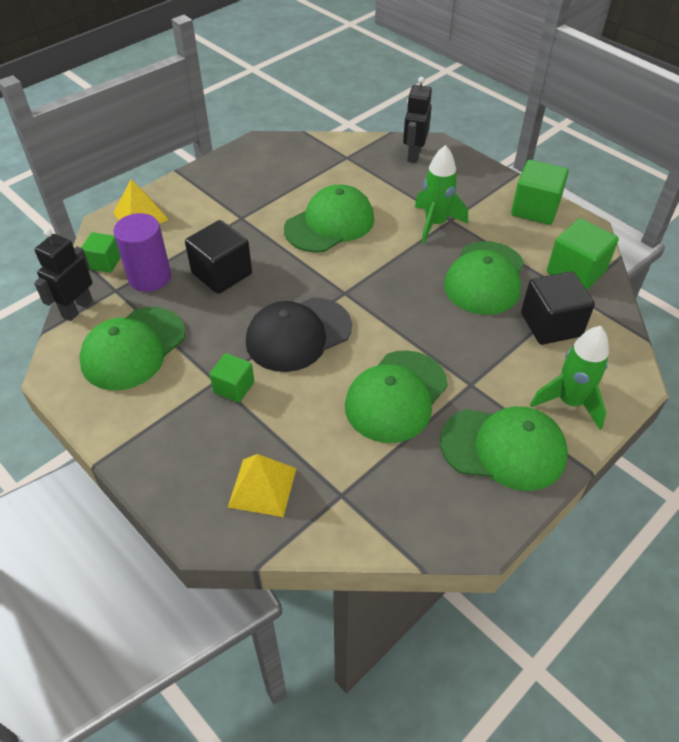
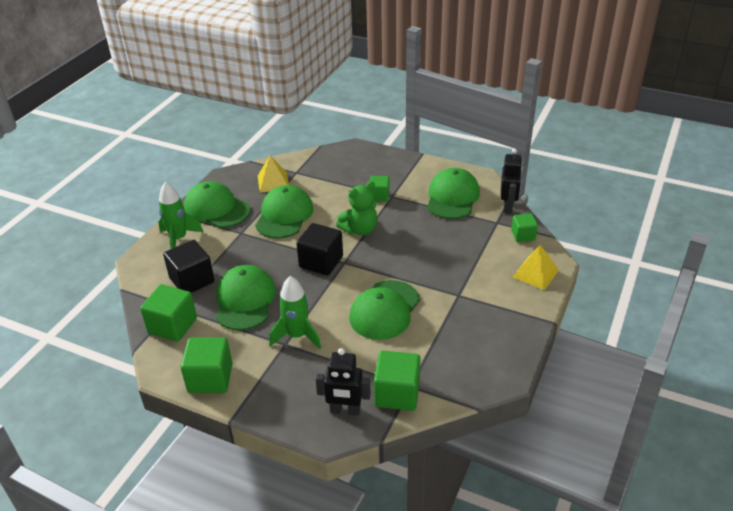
camera: 160 degrees right, 10 degrees down
(150, 277) = (483, 235): purple cylinder -> none
(222, 274) = (437, 250): black cube -> black cube (321, 262)
(262, 487) = (336, 165): yellow pyramid -> yellow pyramid (273, 182)
(298, 334) = (360, 230): black cap -> green teddy bear
(362, 154) = (397, 394): none -> green cube
(414, 155) = (345, 410): black robot -> black robot turned 105 degrees clockwise
(503, 448) = (216, 209): green cap -> green cap turned 45 degrees clockwise

